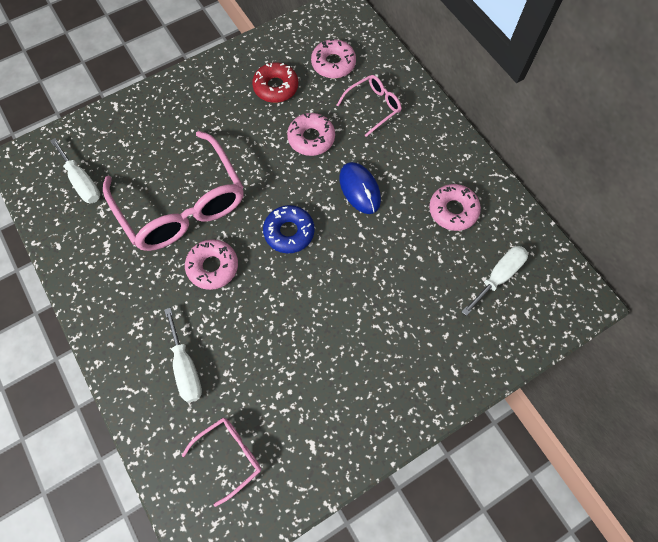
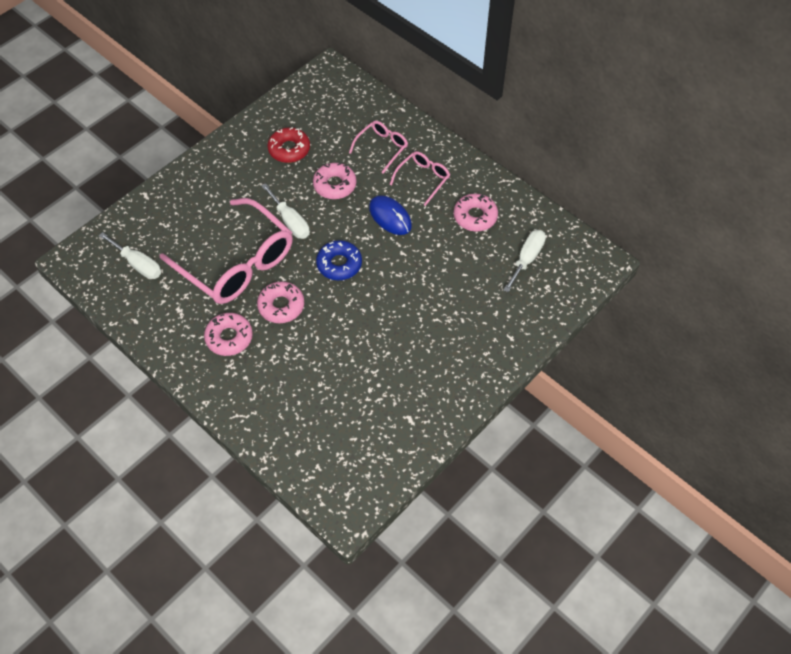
camera: 15 degrees left, 10 degrees down
(186, 367) = (284, 387): white screwdriver -> white screwdriver (290, 221)
(229, 456) = (343, 443): pink glasses -> pink glasses (423, 179)
(333, 64) = (335, 119): pink donut -> pink donut (229, 337)

